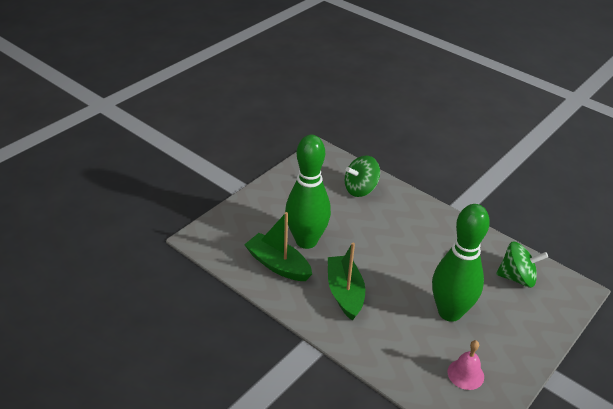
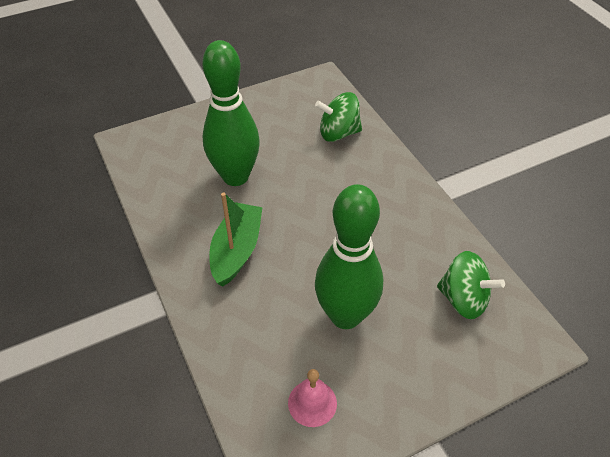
camera: 25 degrees right, 10 degrees up
(278, 265) = (186, 195): green boat -> none

